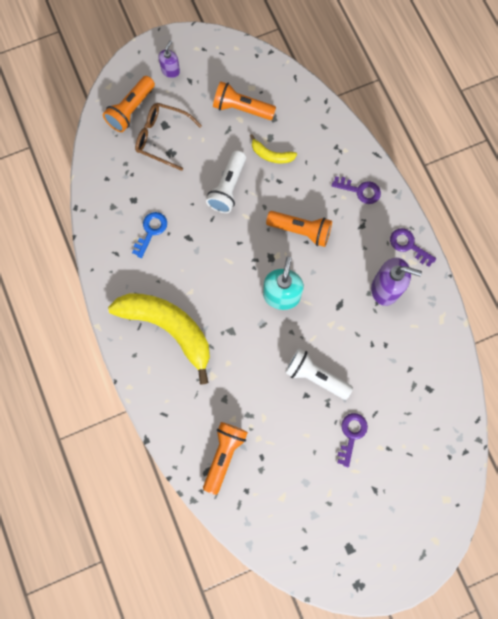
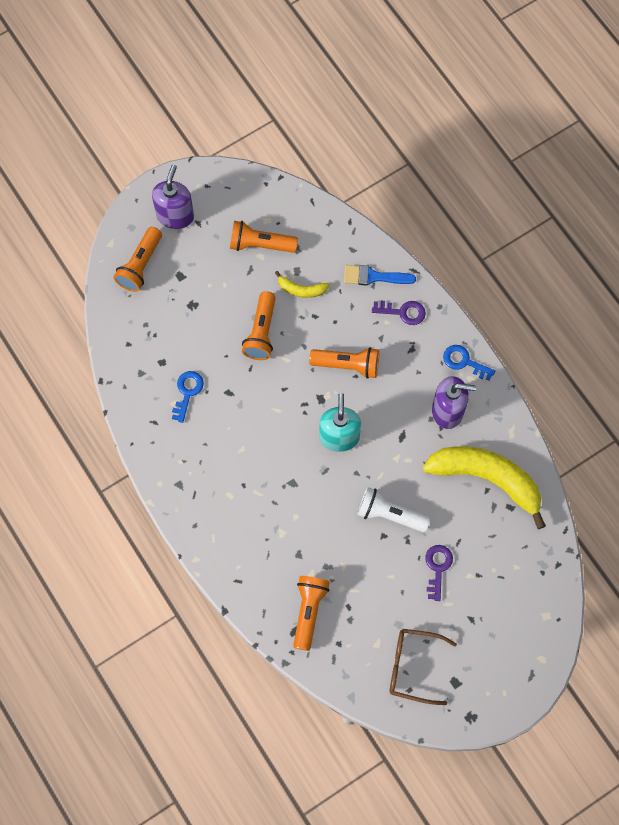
camera: 10 degrees left, 5 degrees down
(162, 138) = (180, 290): brown glasses -> brown glasses (413, 667)
(168, 328) = (225, 491): yellow banana -> yellow banana (487, 478)
(170, 71) = (175, 215): purple soap dispenser -> purple soap dispenser, size x1.77
(228, 187) = (261, 332): white flashlight -> orange flashlight
(339, 154) = (374, 276): none -> blue brush
(408, 245) = (464, 362): purple key -> blue key

